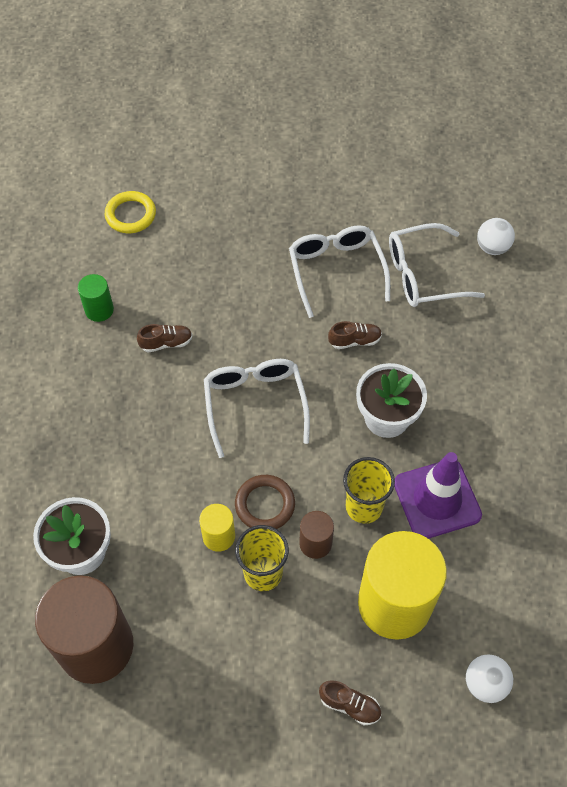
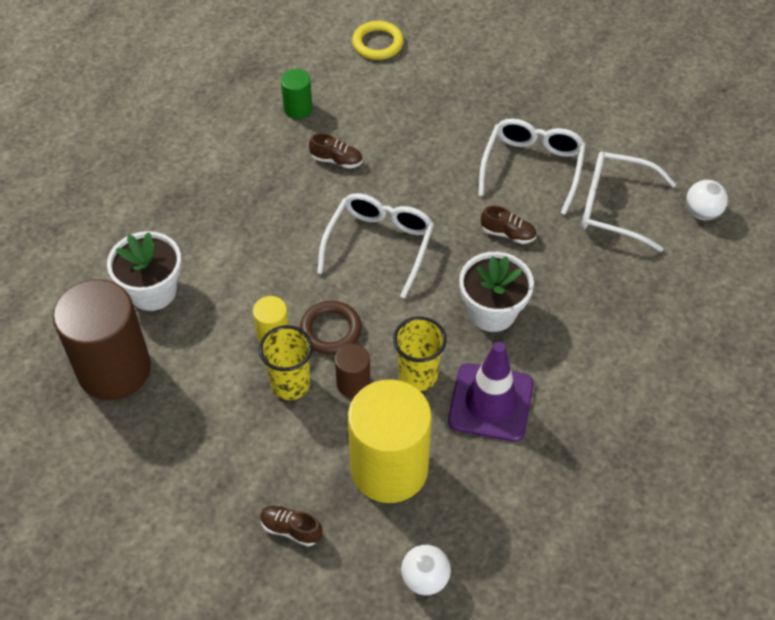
camera: 30 degrees right, 5 degrees down
(350, 705) = (291, 529): brown shoe -> brown shoe turned 150 degrees clockwise

